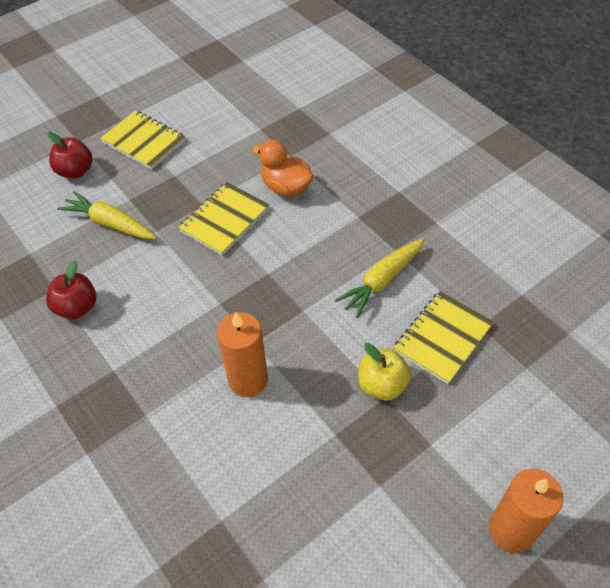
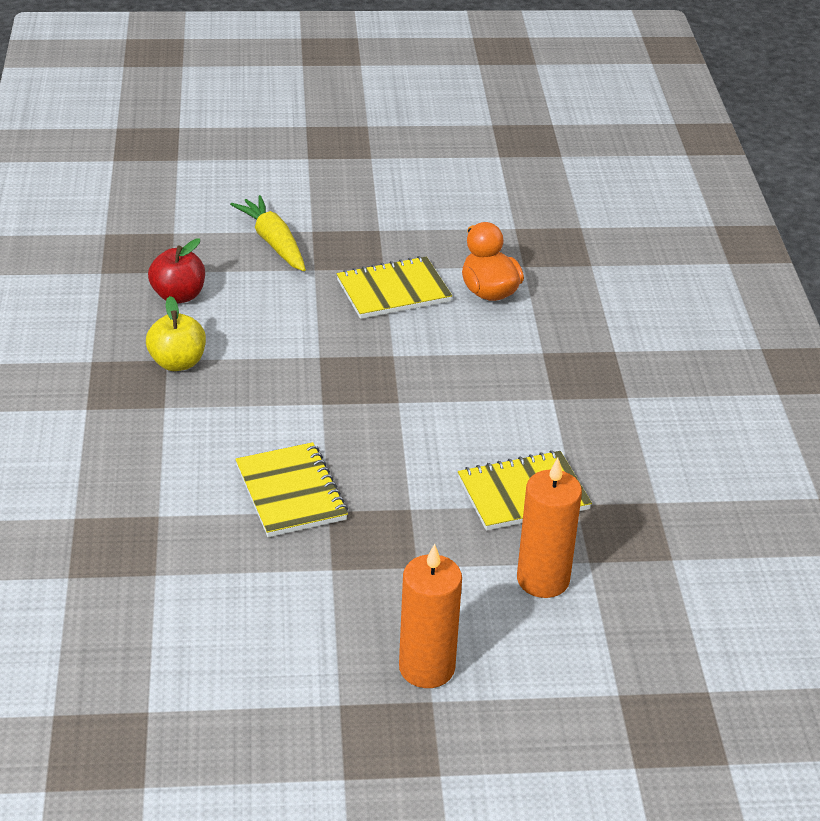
camera: 30 degrees right, 15 degrees down
(75, 171) = (280, 183): red apple -> none
(144, 142) = (375, 187): yellow notebook -> yellow notebook (291, 493)
(248, 380) = (286, 428): orange candle -> orange candle (543, 580)
(382, 281) = (509, 417): yellow carrot -> none
(382, 385) = (416, 498): yellow apple -> yellow apple (177, 362)

